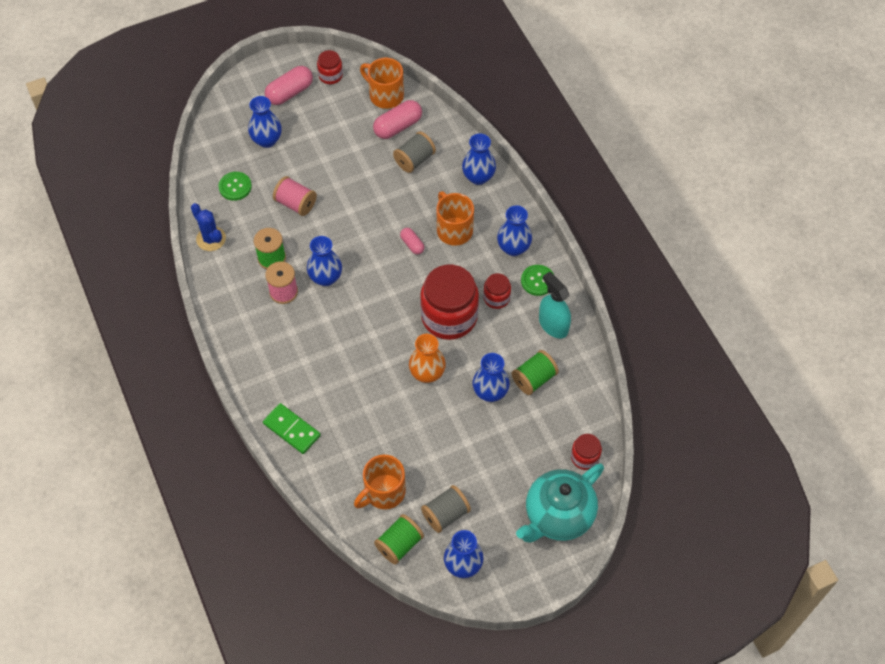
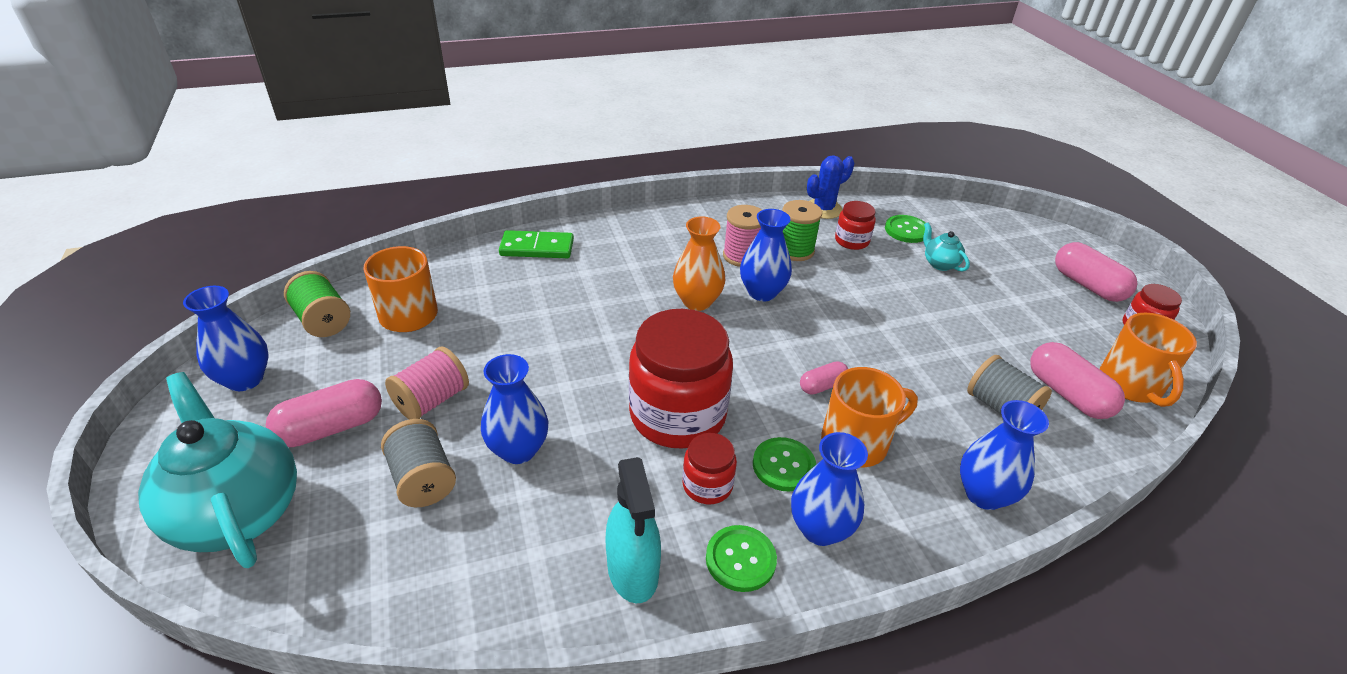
camera: 95 degrees right, 20 degrees down
(267, 140) = (991, 259): blue vase -> none
(276, 171) = (939, 264): none -> turquoise teapot
(292, 429) = (537, 248): green domino -> green domino turned 45 degrees clockwise
(296, 203) = (887, 276): pink spool -> pink spool (432, 400)
(385, 95) = (1131, 385): orange mug -> orange mug turned 135 degrees clockwise
(427, 373) = (578, 377): orange vase -> orange vase (697, 301)
(445, 514) = (336, 370): grey spool -> grey spool (423, 479)
(476, 263) = (783, 465): none -> green button
(493, 495) = (331, 428): none -> pink capsule
(534, 379) = (522, 518): green spool -> none
(553, 325) = (633, 571): turquoise spray bottle -> turquoise spray bottle turned 105 degrees clockwise
(585, 457) = (323, 577): red jar -> red jar (851, 241)

